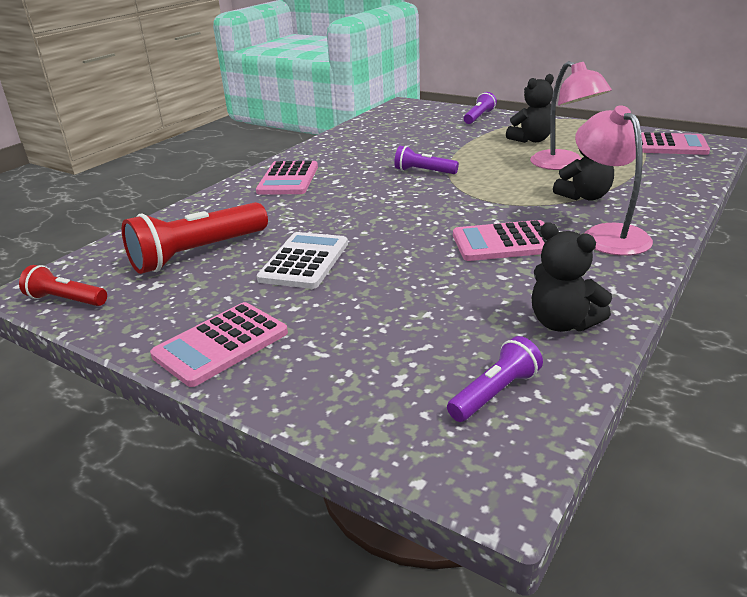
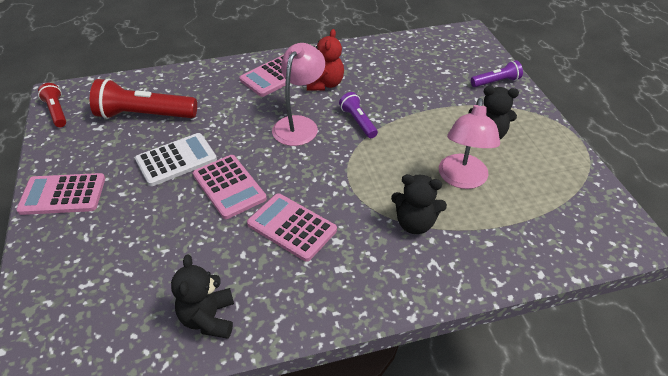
camera: 40 degrees right, 15 degrees up
(348, 165) = (325, 84): none -> red teddy bear
(495, 393) = (103, 333): purple flashlight -> none
(607, 234) = (362, 271): pink lamp -> pink lamp (299, 124)
(666, 145) = (585, 214): pink calculator -> pink calculator (229, 187)

